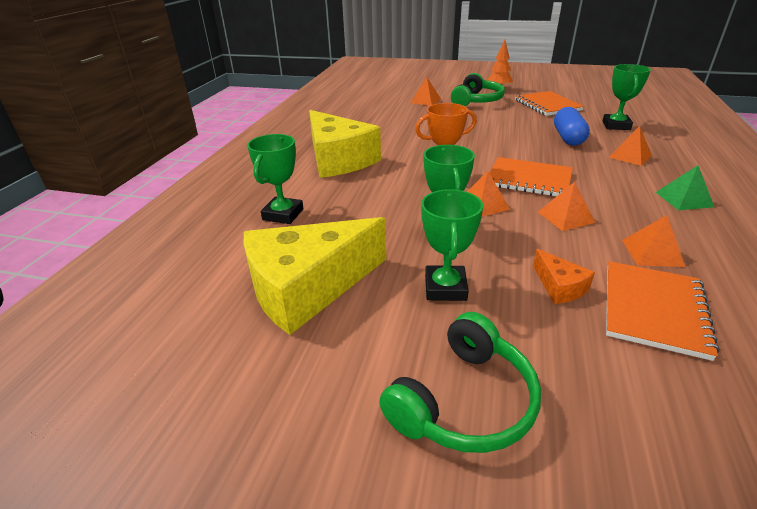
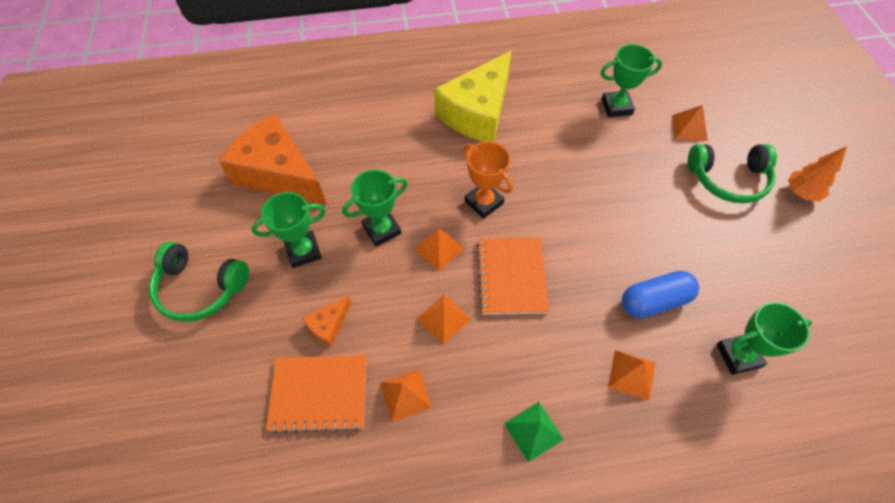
camera: 65 degrees right, 25 degrees up
(283, 214) = (364, 119): green trophy -> green trophy (616, 107)
(307, 287) = (279, 173): yellow cheese -> orange cheese
(547, 105) = (769, 263): orange notebook -> none

